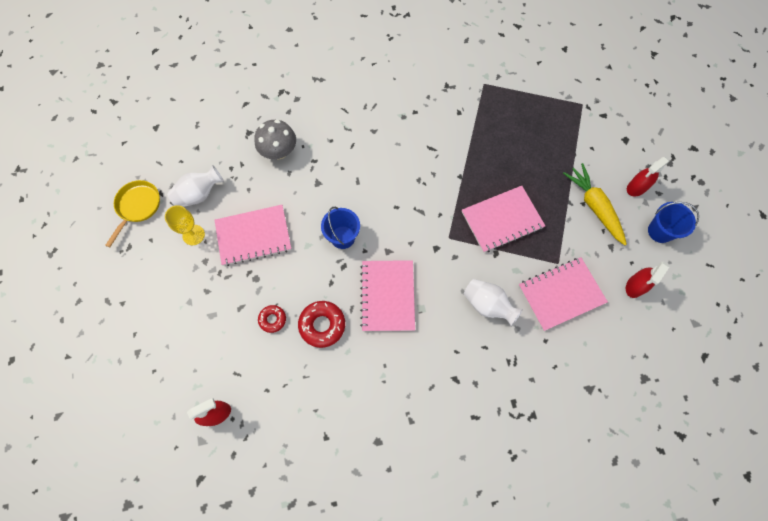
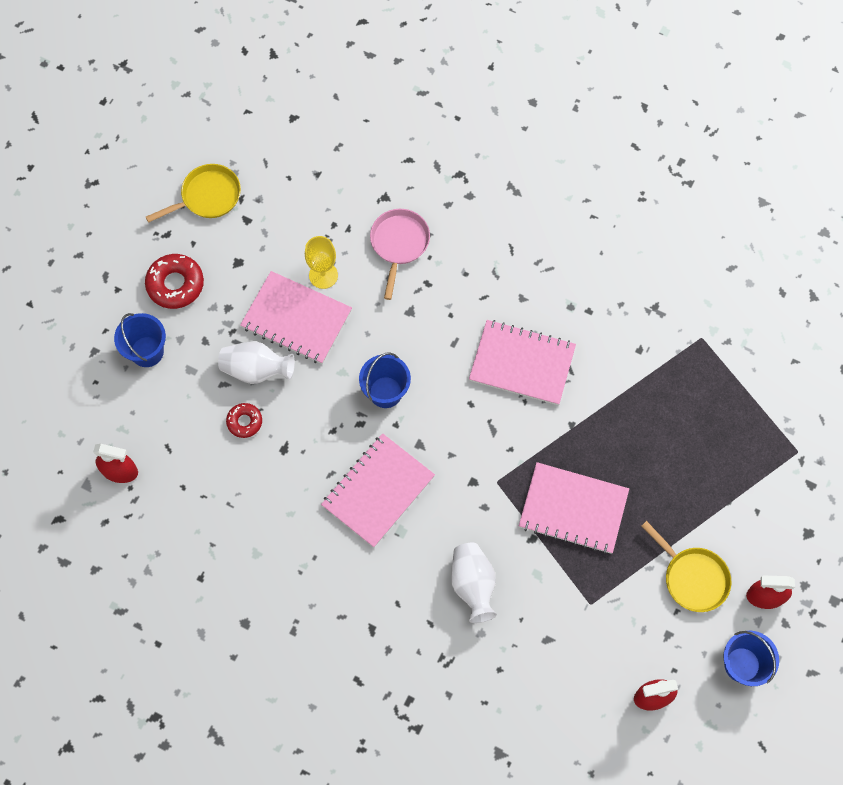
camera: 40 degrees right, 0 degrees up
(173, 326) = (147, 351): none -> blue bucket
(193, 235) = (238, 271): yellow goblet -> yellow goblet (323, 275)
(199, 194) = (278, 230): white vase -> white vase (256, 370)
(279, 151) = (399, 244): grey mushroom -> pink pan
(322, 325) = (288, 467): red donut -> red donut (175, 284)
(561, 294) = (562, 638): pink notebook -> pink notebook (522, 364)
(594, 206) = (692, 577): yellow carrot -> yellow pan

